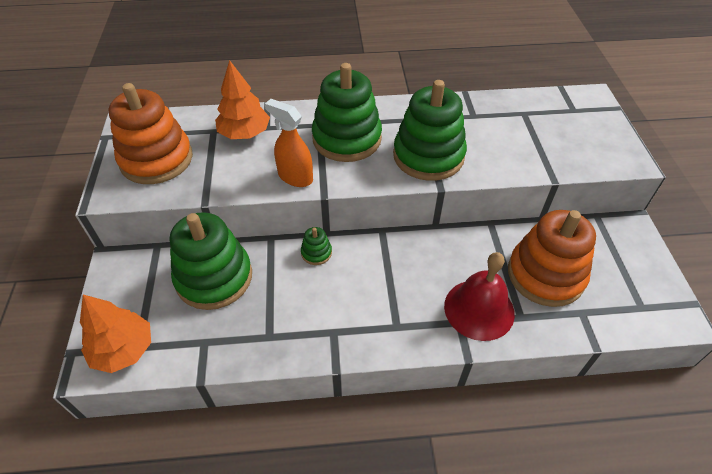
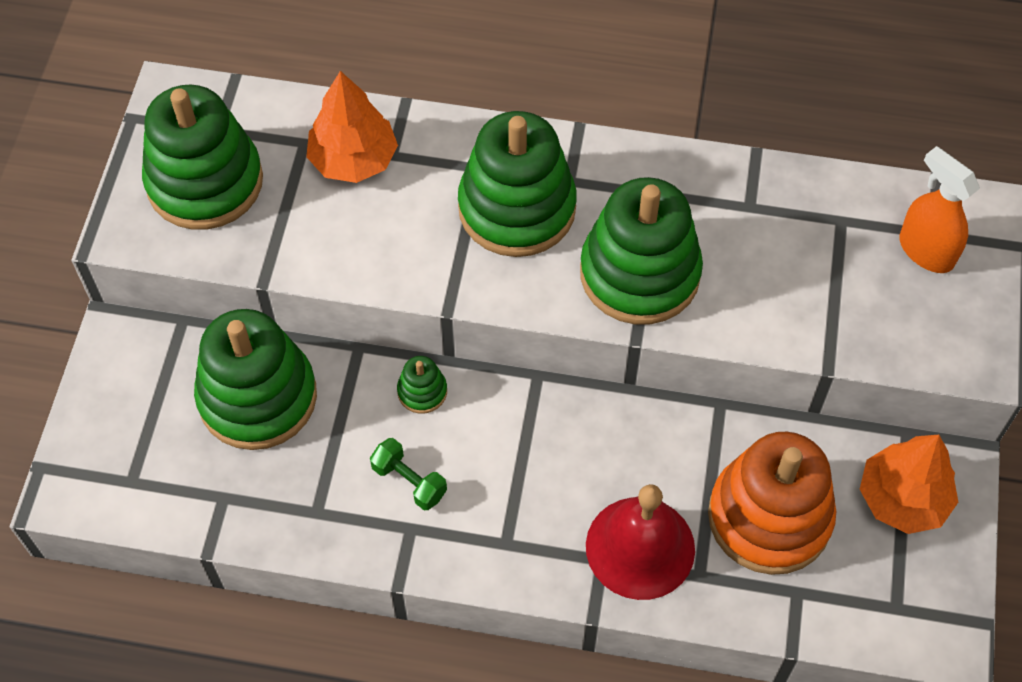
camera: 15 degrees right, 10 degrees up
(123, 349) = (111, 481): orange tree -> orange tree (903, 498)
(156, 159) = (205, 182): orange stacking toy -> green stacking toy
(295, 177) = (412, 266): orange spray bottle -> orange spray bottle (925, 251)
(324, 304) = (409, 481): none -> green dumbbell

